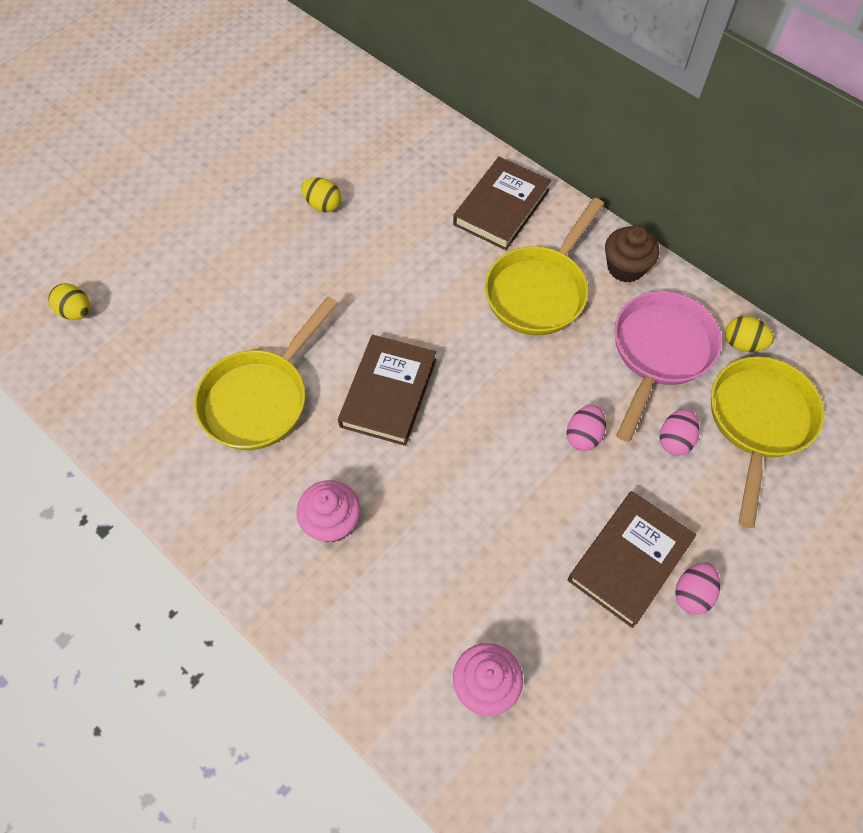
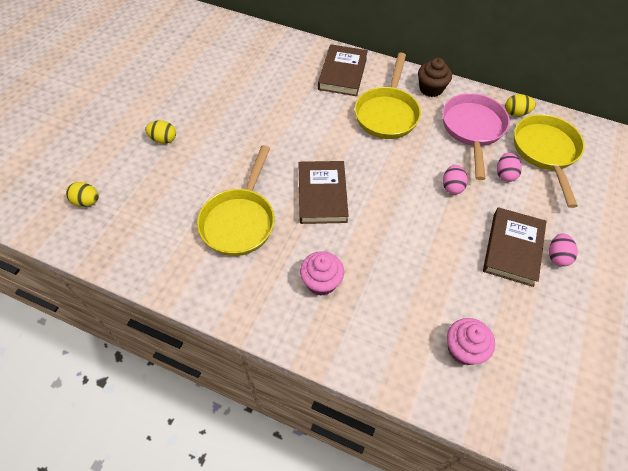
camera: 20 degrees left, 5 degrees down
(323, 205) = (230, 97): yellow egg -> yellow egg (163, 139)

